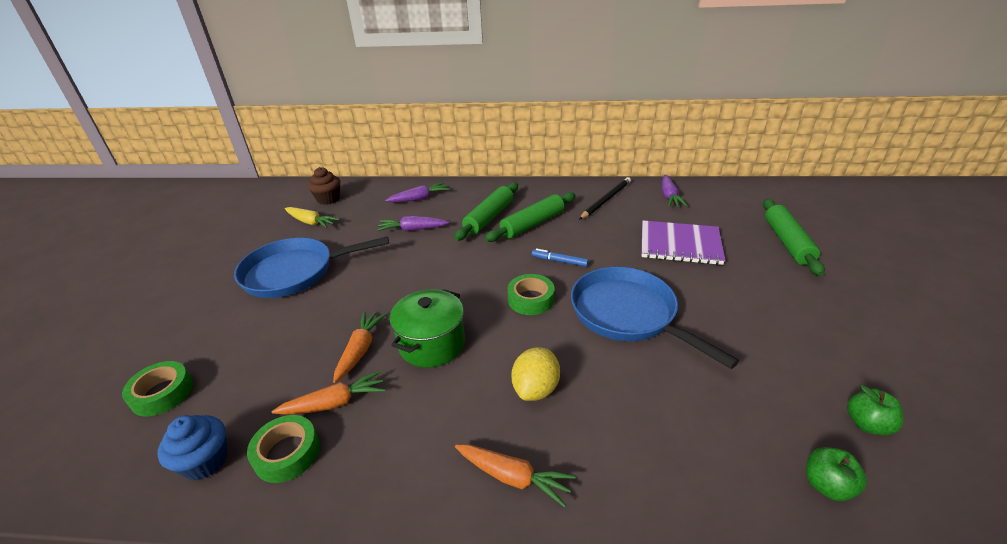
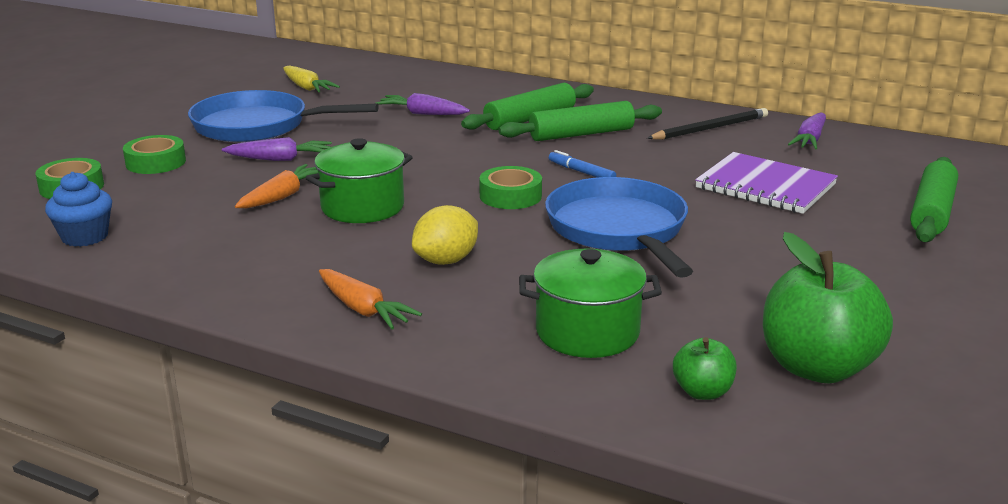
camera: 20 degrees right, 10 degrees down
(287, 453) = (160, 248): green tape -> green tape (156, 162)
(328, 199) = (343, 70): brown cupcake -> none
(335, 403) = (228, 226): orange carrot -> none
(419, 198) = (456, 87): purple carrot -> purple carrot (280, 159)
(696, 441) = (587, 332): none -> green pot
(867, 424) = (817, 367): green apple -> green apple, size x2.03

